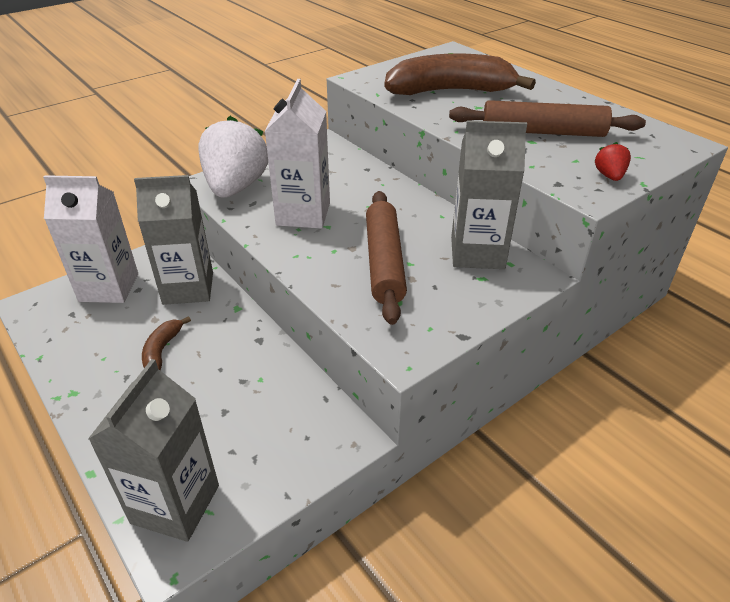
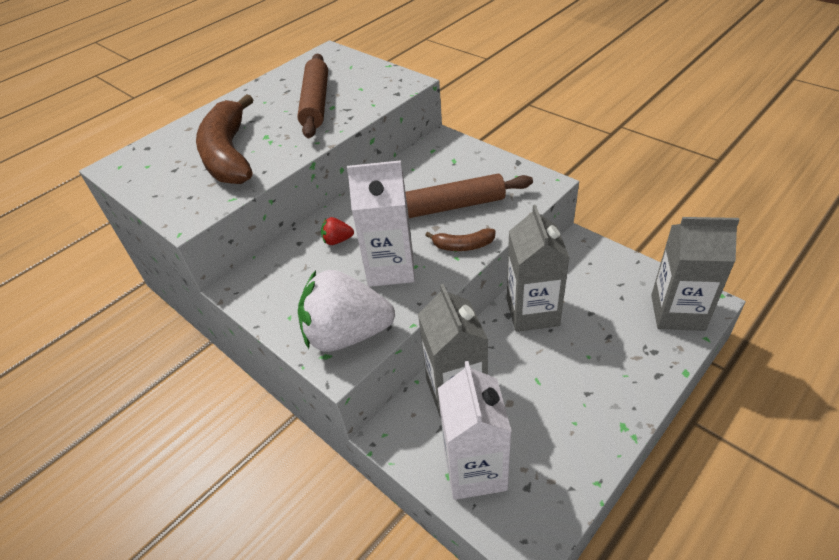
camera: 95 degrees left, 5 degrees up
(162, 351) = (547, 378): brown banana -> brown banana (463, 246)
(477, 253) = (424, 164): grey carton -> grey carton (532, 312)
(609, 176) = (382, 76): red strawberry -> red strawberry (337, 240)

